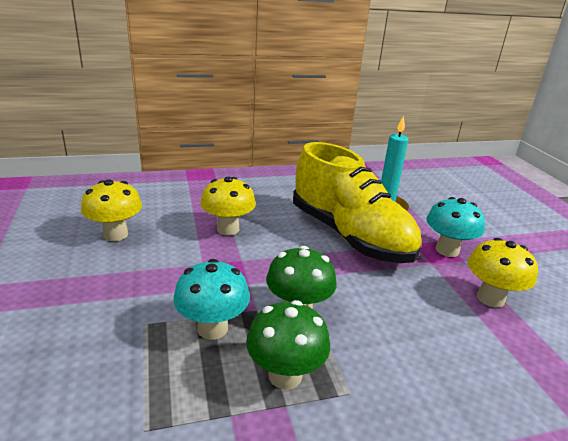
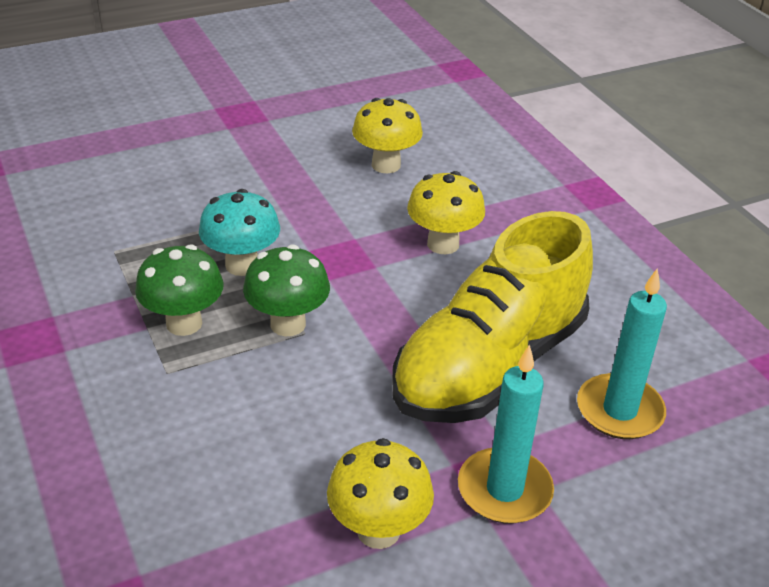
camera: 80 degrees right, 10 degrees up
(447, 250) = (504, 490): turquoise mushroom -> turquoise candle

